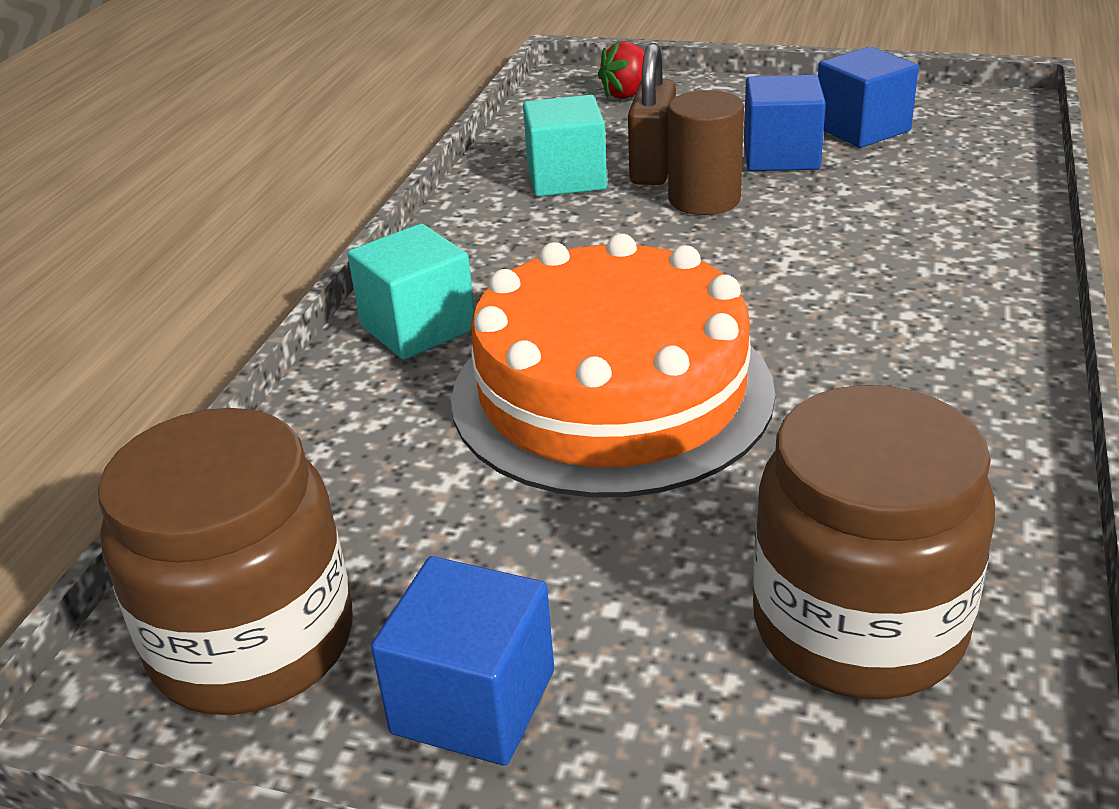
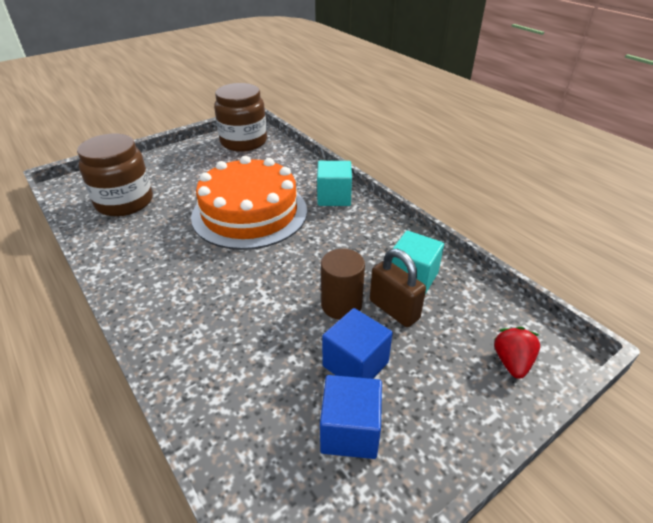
camera: 125 degrees right, 5 degrees up
(473, 702) = (190, 156): blue cube -> none

